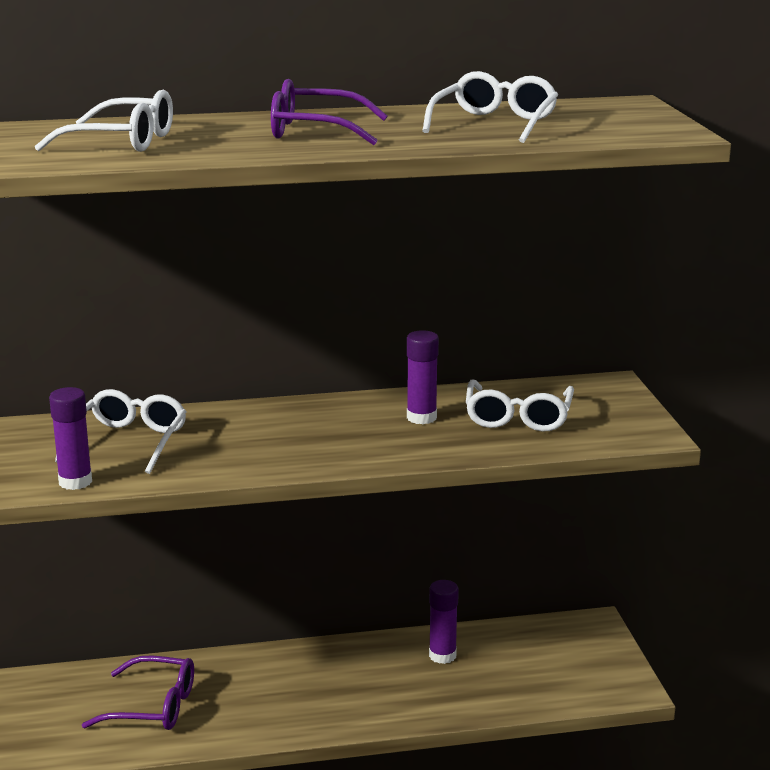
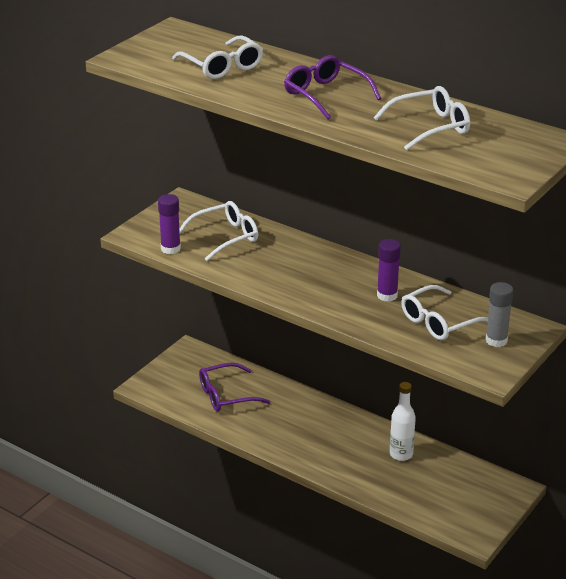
camera: 45 degrees right, 10 degrees up
(153, 707) = (226, 395): purple glasses -> purple glasses turned 105 degrees clockwise
(442, 655) = (401, 454): purple glue stick -> white bottle
(600, 408) = (496, 340): none -> grey glue stick

